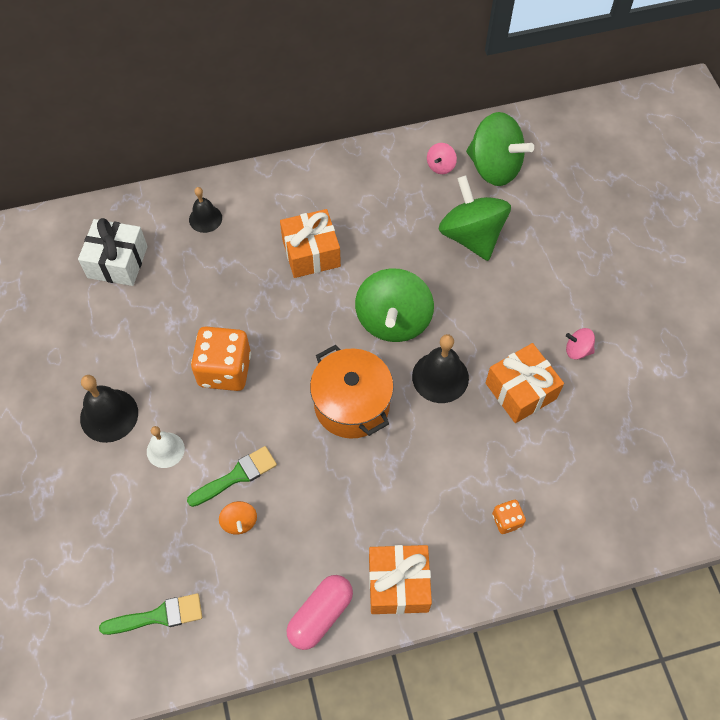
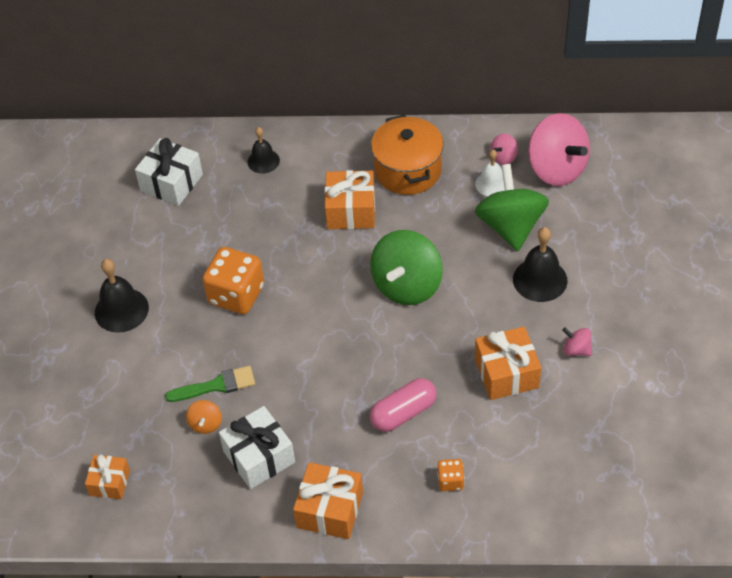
camera: 20 degrees right, 10 degrees down
(158, 616) = (109, 482): green brush -> orange gift
(165, 450) = (161, 349): white bell -> white bell (491, 184)
(307, 544) = (259, 457): none -> white gift
(320, 615) = (250, 517): pink capsule -> pink capsule (403, 413)
(352, 404) = (342, 349): orange pot -> orange pot (407, 170)
(440, 377) = (433, 344): black bell -> black bell (540, 280)
(494, 167) = (556, 169): green spinning top -> pink spinning top

